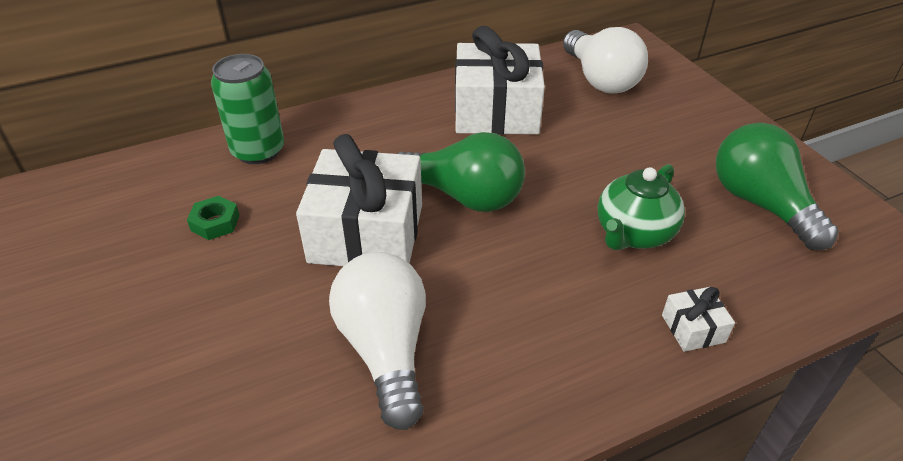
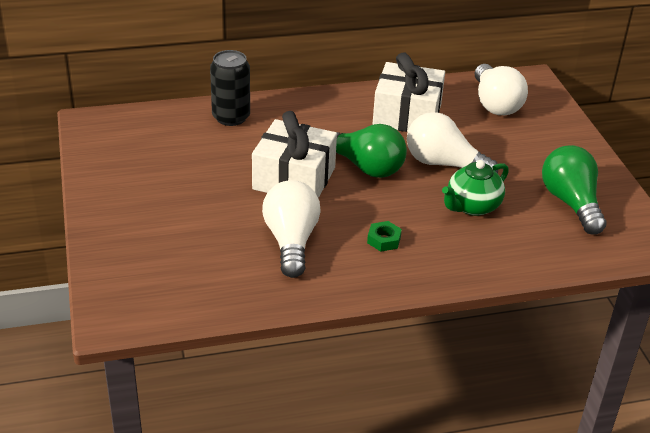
camera: 10 degrees right, 5 degrees down
(215, 223) = (197, 157): green nut -> green nut (384, 240)
(258, 151) = (231, 117): green can -> black can
(568, 173) = (443, 164): none -> white light bulb
(693, 328) = (485, 262): white gift -> none

